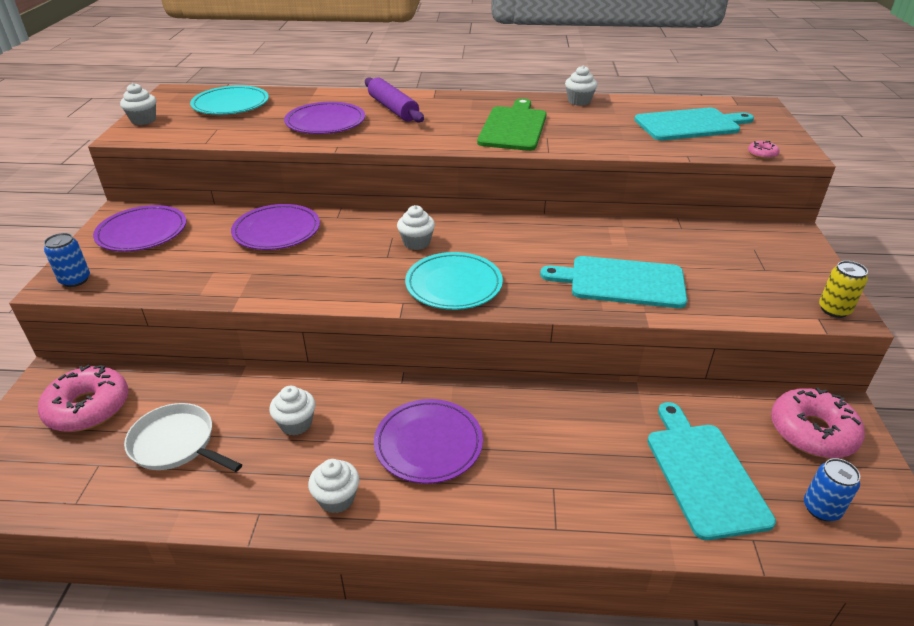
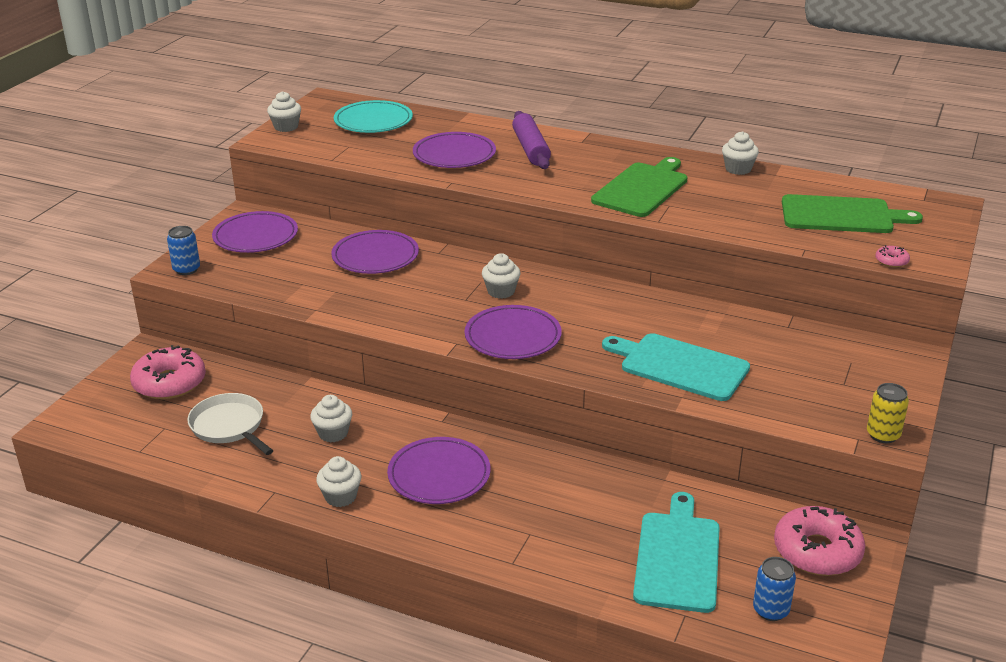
camera: 20 degrees right, 5 degrees down
(454, 285) = (513, 337): turquoise plate -> purple plate
(690, 125) = (841, 215): turquoise cutting board -> green cutting board

